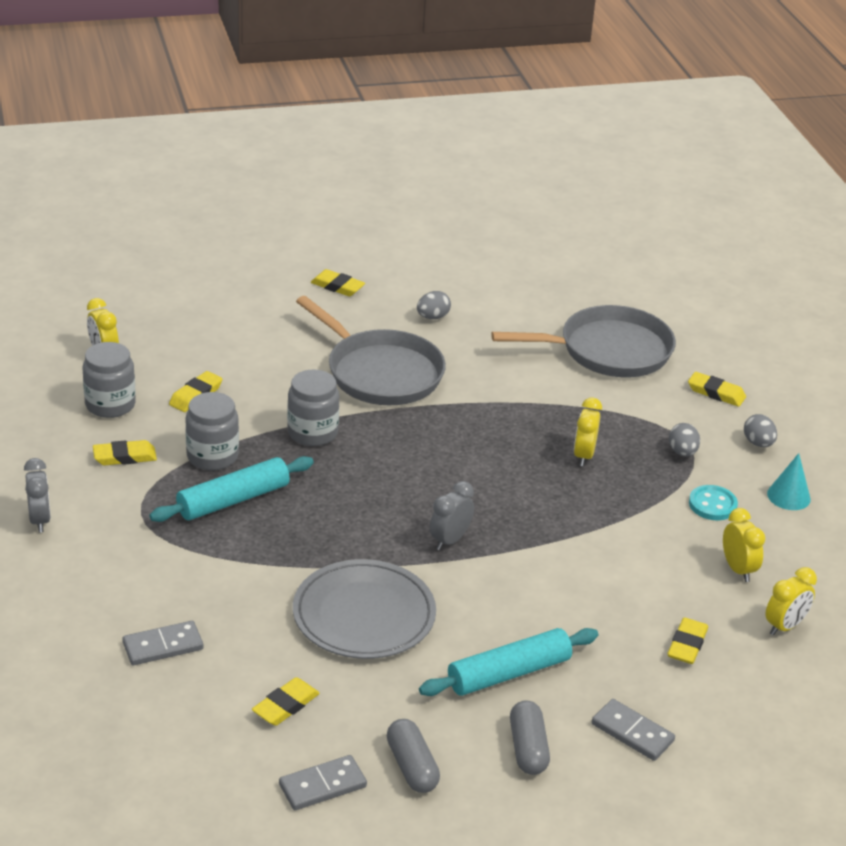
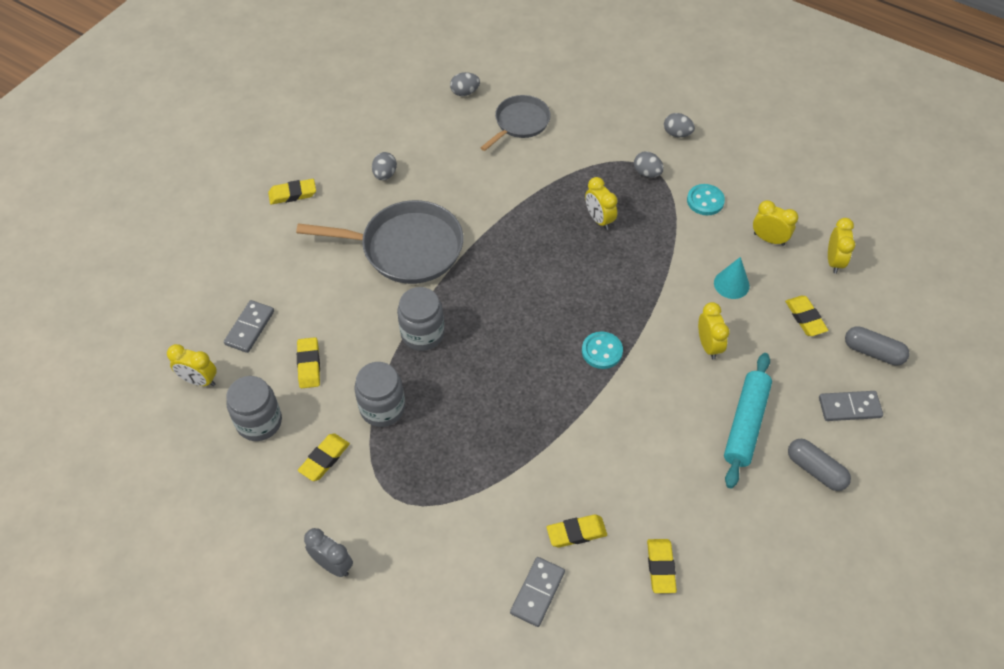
camera: 40 degrees left, 20 degrees up
(233, 500) = (439, 433): turquoise rolling pin -> none
(322, 786) = (749, 606): grey domino -> grey domino (250, 328)
(364, 615) = (622, 454): grey plate -> none
(412, 766) = (776, 543): grey capsule -> grey capsule (873, 352)
(449, 540) = (602, 351): grey clock -> turquoise button
(556, 600) = (708, 345): none -> yellow clock
(587, 303) = (465, 92): none -> grey egg
(608, 351) = (520, 123): grey pan -> grey pan, size x0.60
(716, 393) = (614, 111): yellow eraser -> yellow eraser (576, 533)
(788, 496) = (734, 162): turquoise cone -> turquoise cone (731, 284)

